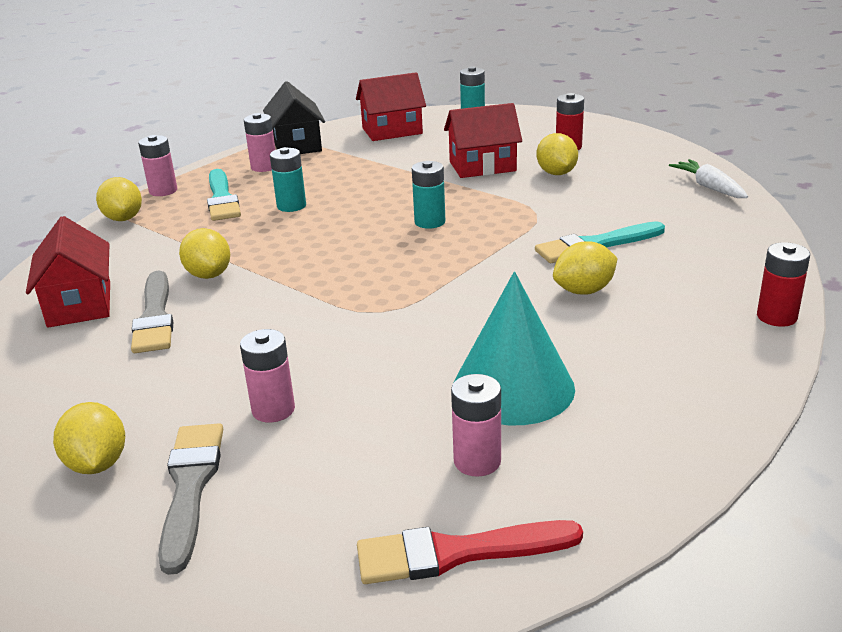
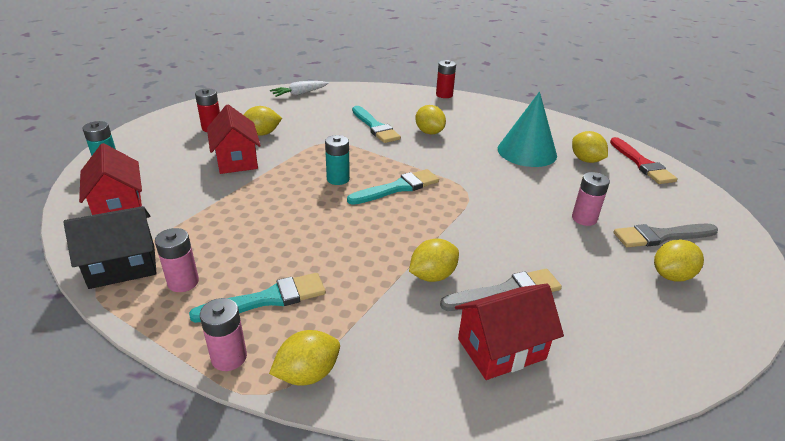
camera: 100 degrees left, 5 degrees up
(291, 206) = (295, 248): turquoise battery -> none
(400, 259) = (397, 188): none -> turquoise brush
(477, 461) = (586, 160): pink battery -> yellow lemon

